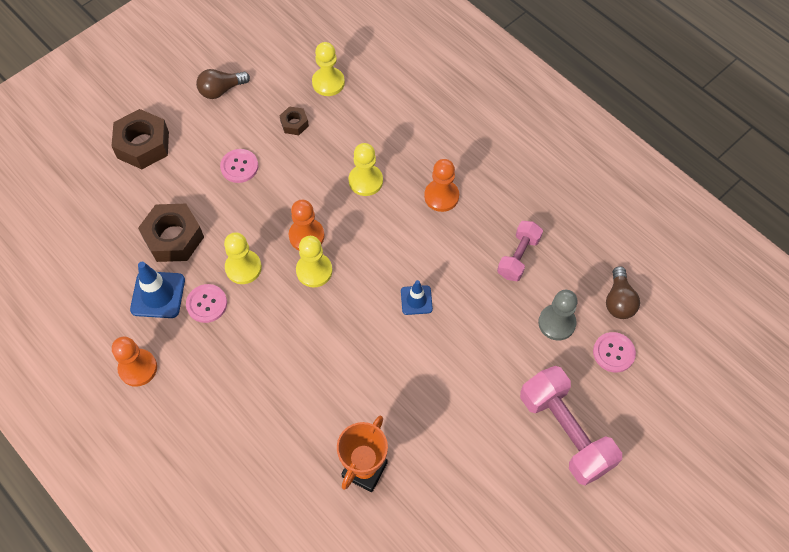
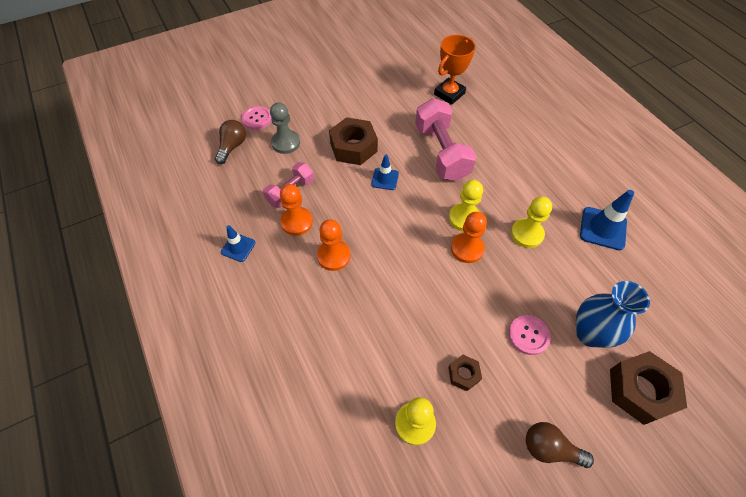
camera: 165 degrees left, 5 degrees down
(138, 368) = (612, 179): orange pawn -> orange pawn (297, 222)
(173, 238) = (593, 275): brown nut -> brown nut (353, 147)
(182, 180) = (590, 333): none -> blue vase
(207, 304) = (559, 212): pink button -> none
(221, 90) = (549, 448): brown light bulb -> brown light bulb turned 150 degrees counterclockwise
(365, 181) = (400, 288): yellow pawn -> none
(541, 182) = (238, 247): none -> blue traffic cone
(565, 432) = (314, 87): pink dumbbell -> pink dumbbell (441, 152)

